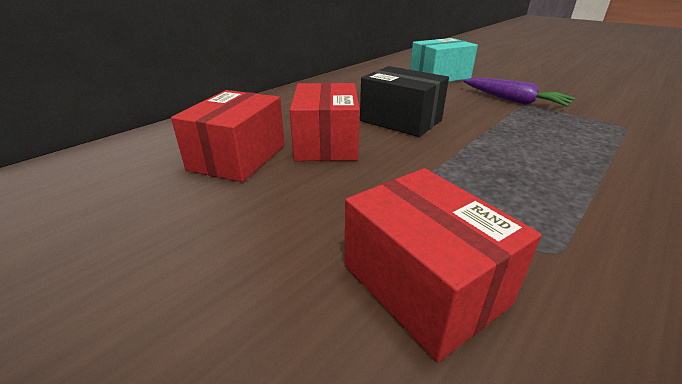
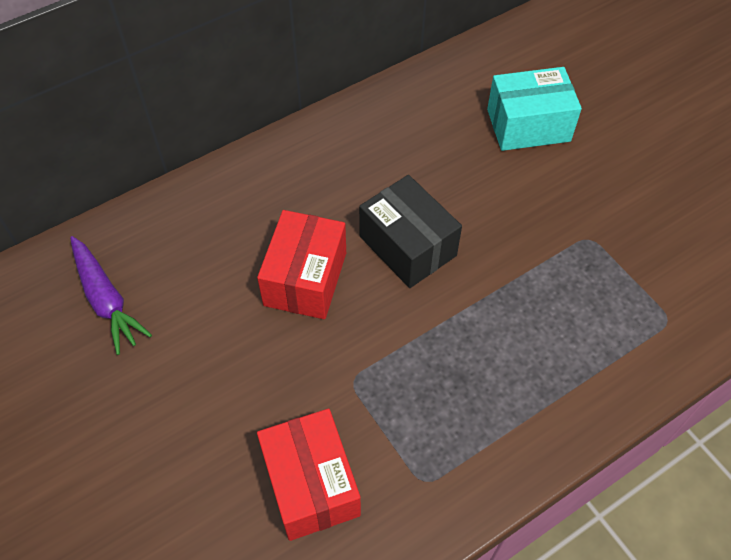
camera: 15 degrees right, 25 degrees up
(238, 157) = (211, 286): red box -> none
(513, 100) = (581, 224): purple carrot -> purple carrot (106, 299)

